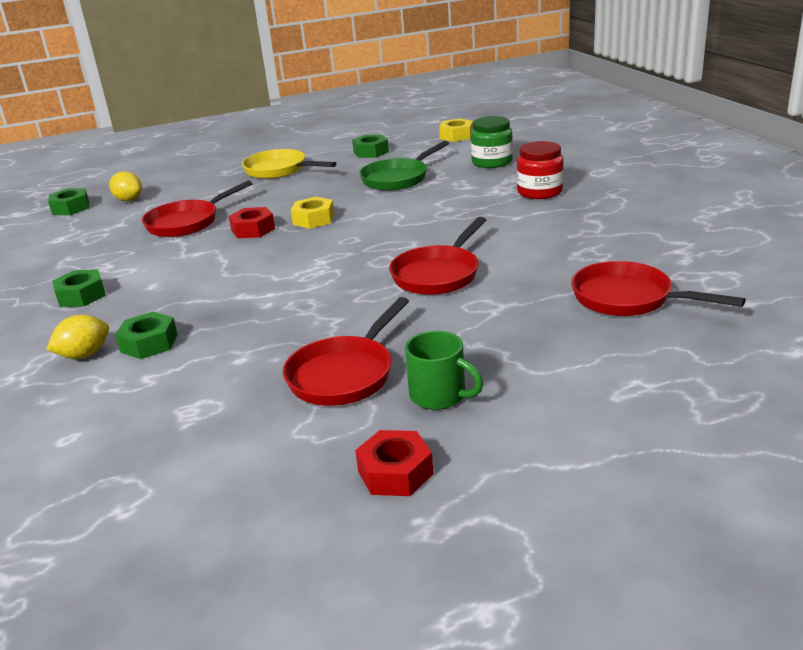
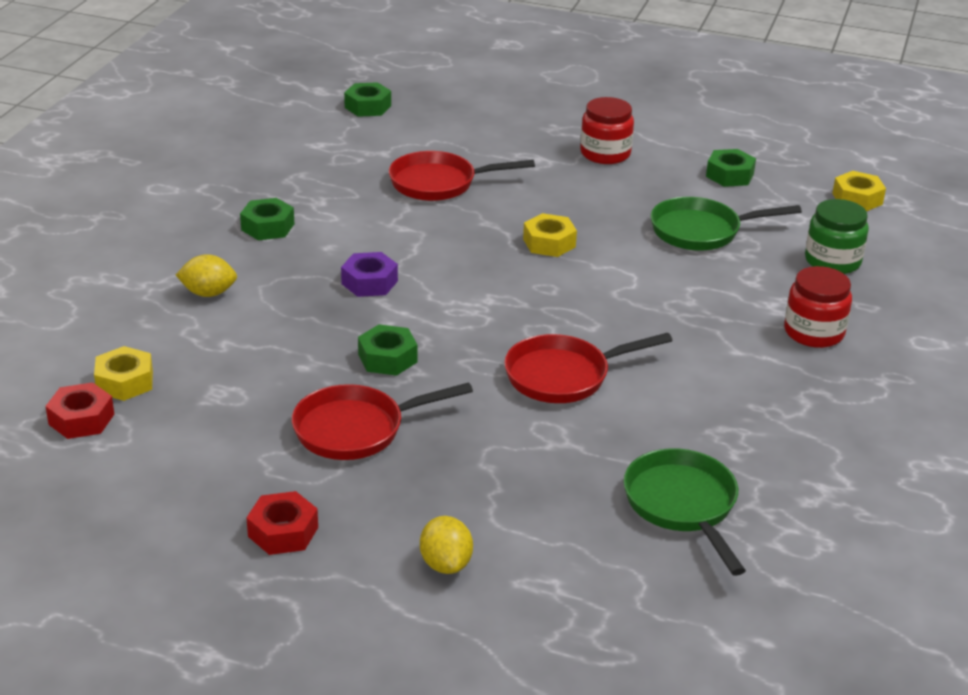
camera: 35 degrees right, 5 degrees up
(85, 450) = (125, 382): none -> yellow nut
(129, 200) = (425, 122): yellow lemon -> yellow lemon (446, 564)
(149, 343) = (261, 309): green nut -> green nut (387, 358)
(216, 290) = (369, 282): none -> purple nut
(253, 229) = (482, 225): red nut -> red nut (81, 419)
(279, 170) = (605, 154): yellow pan -> red jar
(440, 396) = (395, 493): green mug -> none
(628, 298) = (682, 505): red pan -> green pan

